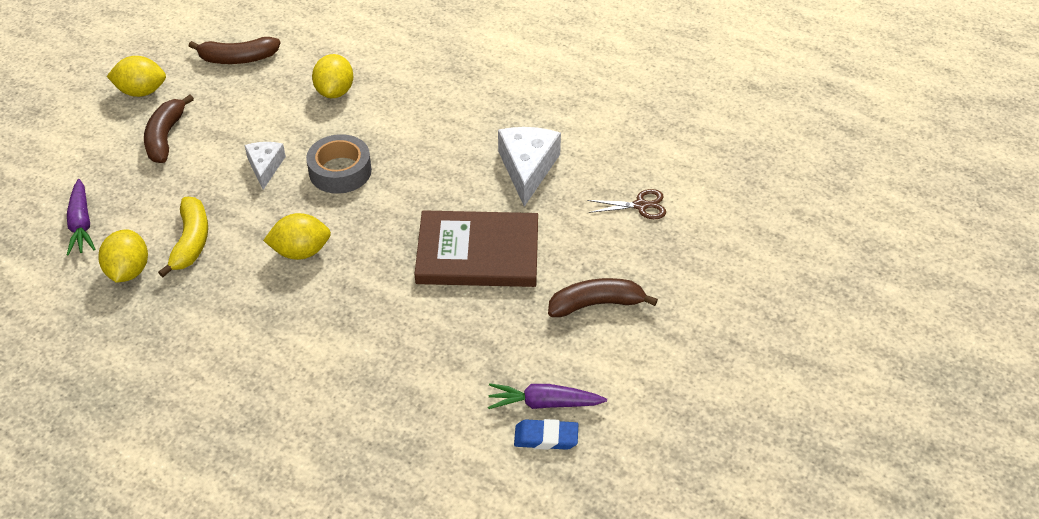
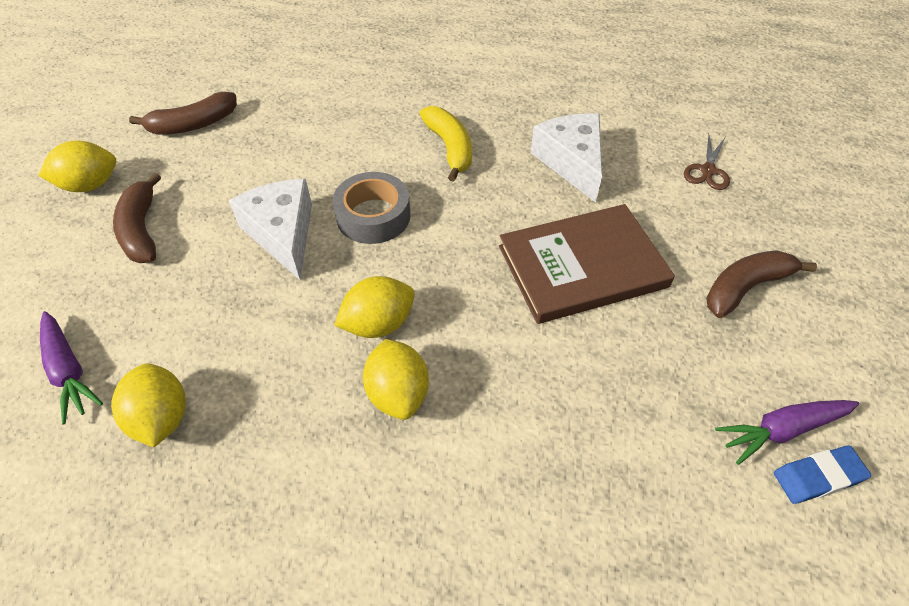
camera: 20 degrees left, 5 degrees up
(191, 241) = (231, 352): yellow banana -> yellow banana (450, 148)
(265, 167) = (282, 233): white cheese -> white cheese, size x1.64
(335, 91) = (320, 133): yellow lemon -> yellow lemon (398, 393)
(640, 205) = (708, 170): brown scissors -> brown scissors turned 135 degrees clockwise

